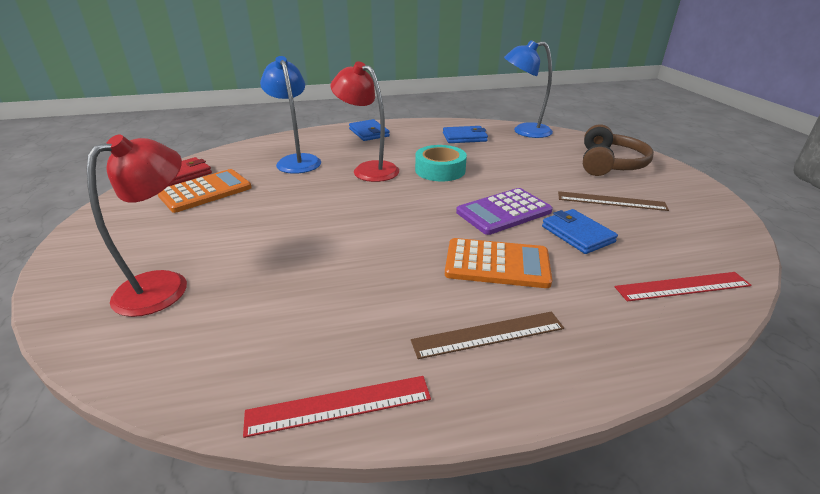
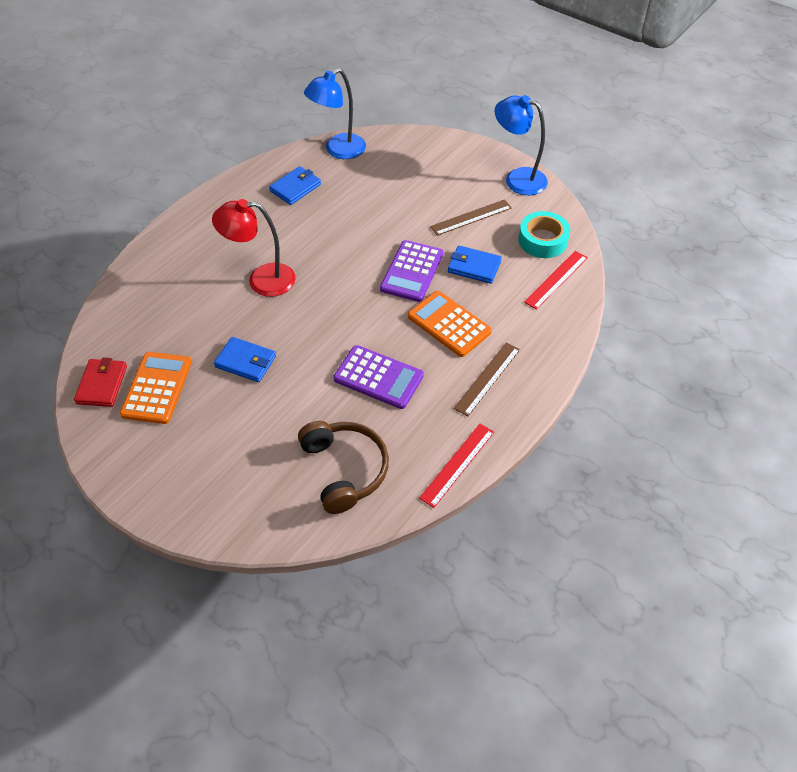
camera: 40 degrees left, 20 degrees up
(164, 285) = (265, 475): red lamp -> none
(297, 160) = (183, 305): blue lamp -> blue lamp (517, 179)
(369, 133) = (199, 227): blue wallet -> blue wallet (246, 361)
(369, 269) = (378, 377): none -> purple calculator
(440, 170) = (321, 248): turquoise tape -> turquoise tape (542, 240)
(497, 264) = (449, 324): orange calculator -> orange calculator turned 105 degrees counterclockwise
(610, 164) = (440, 167): brown headphones -> brown headphones (345, 469)

